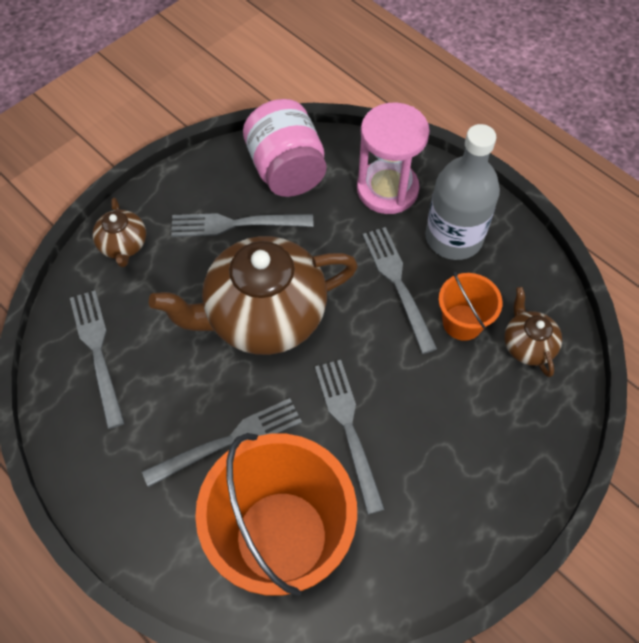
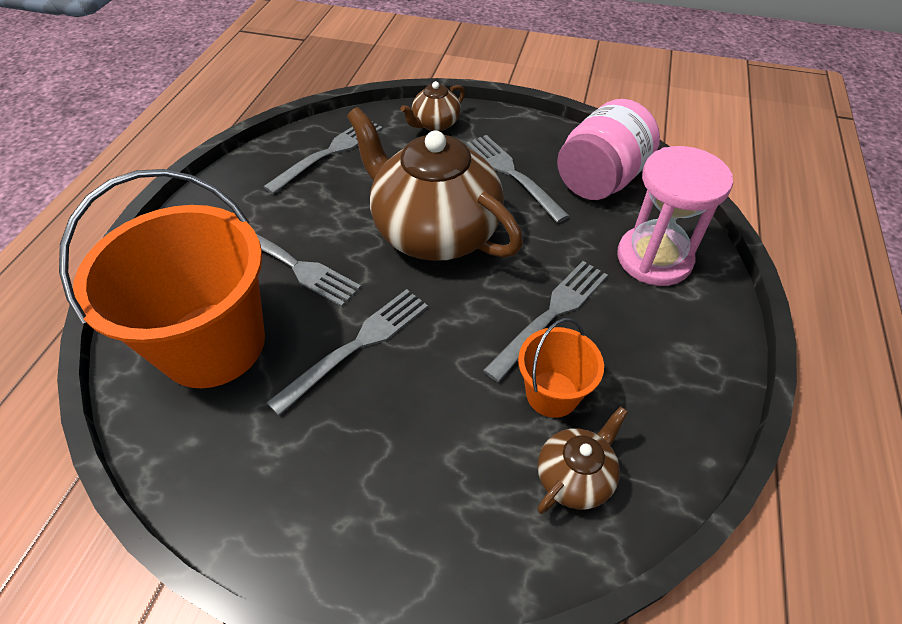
camera: 60 degrees right, 10 degrees down
(453, 237) = (652, 339): grey bottle -> none

